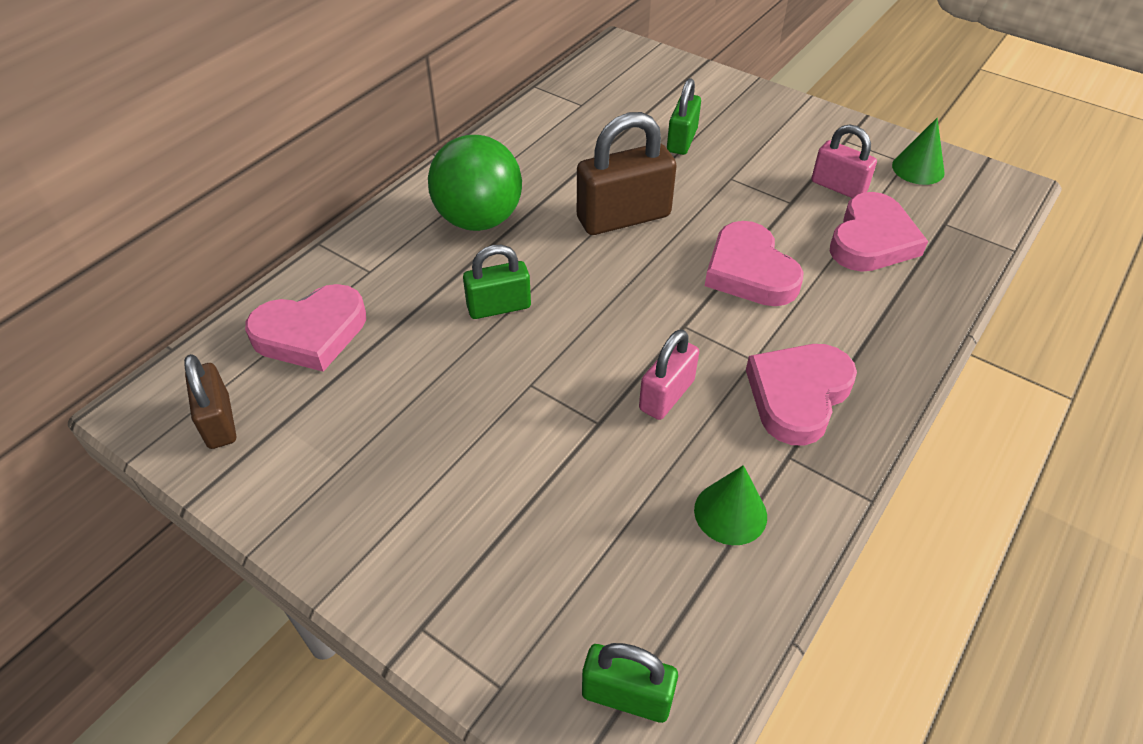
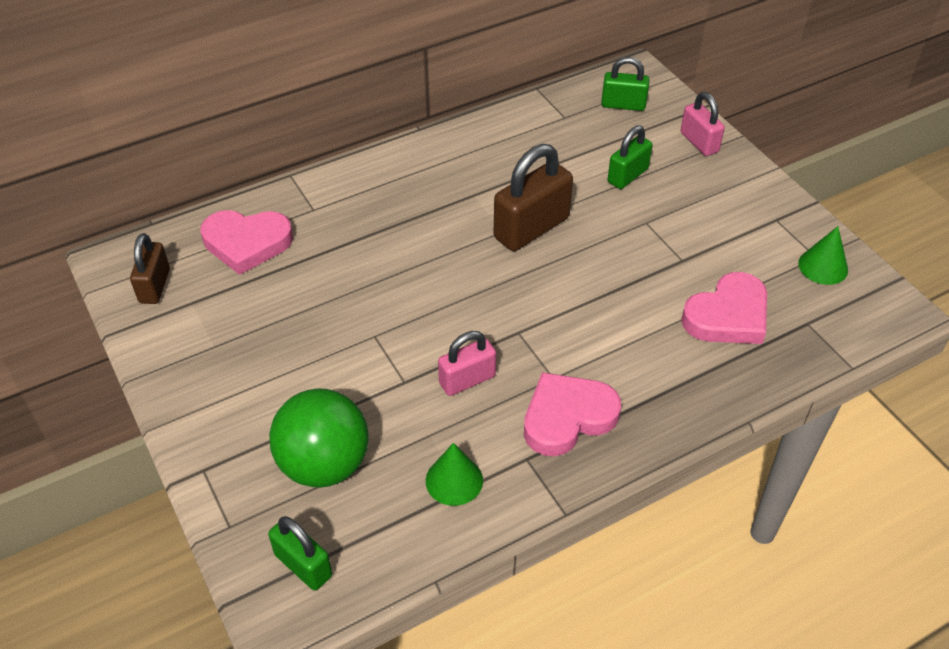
camera: 25 degrees right, 0 degrees up
(479, 219) = (417, 193): green ball -> green ball (324, 464)
(499, 307) = (388, 269): green padlock -> green padlock (623, 105)
(623, 217) = (531, 228): brown padlock -> brown padlock turned 45 degrees counterclockwise
(749, 271) = (602, 307): pink heart -> none
(838, 187) = (735, 260): pink padlock -> pink padlock (699, 142)

